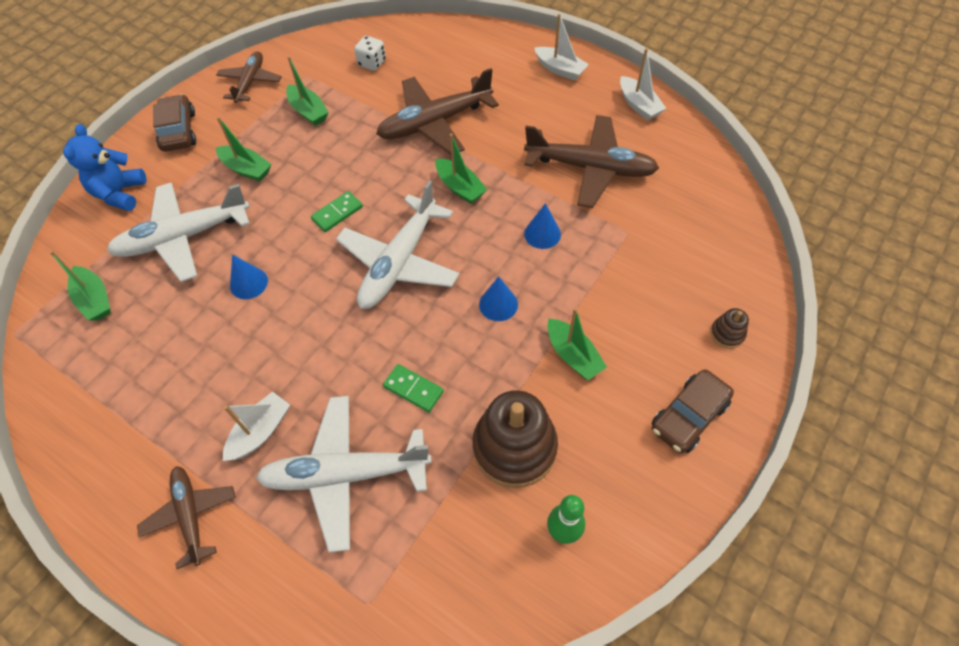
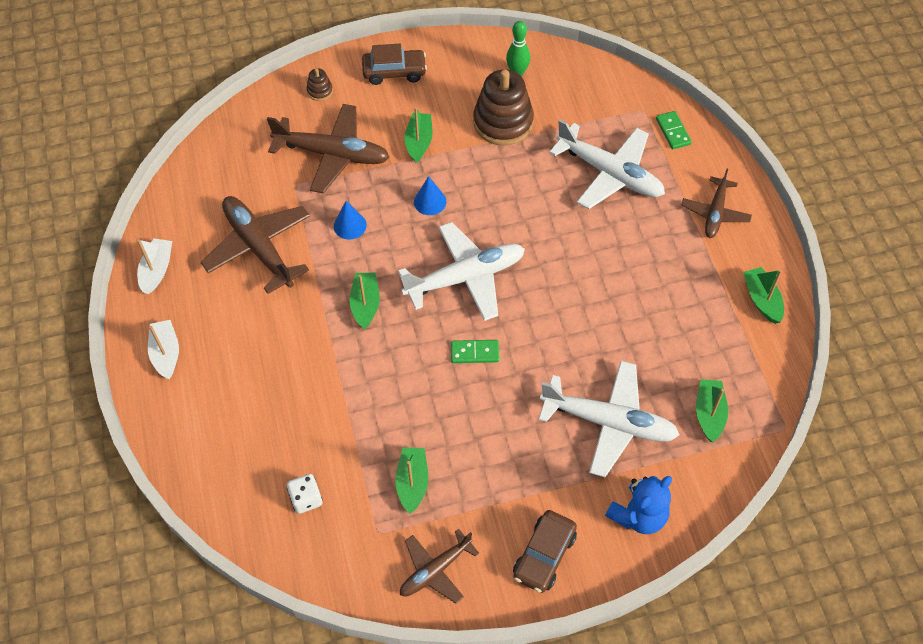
camera: 140 degrees left, 0 degrees up
(246, 169) = (513, 456): green boat -> green boat (761, 300)
(248, 283) = (584, 341): blue cone -> none
(260, 432) = (644, 231): white boat -> none
(413, 389) = (531, 190): green domino -> green domino (673, 131)
(435, 123) = (322, 380): brown plane -> brown plane (332, 154)

